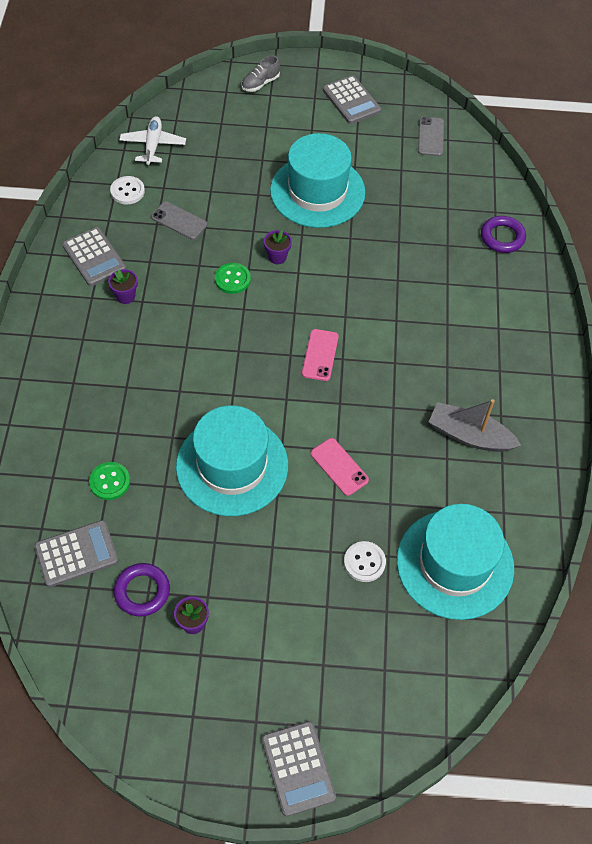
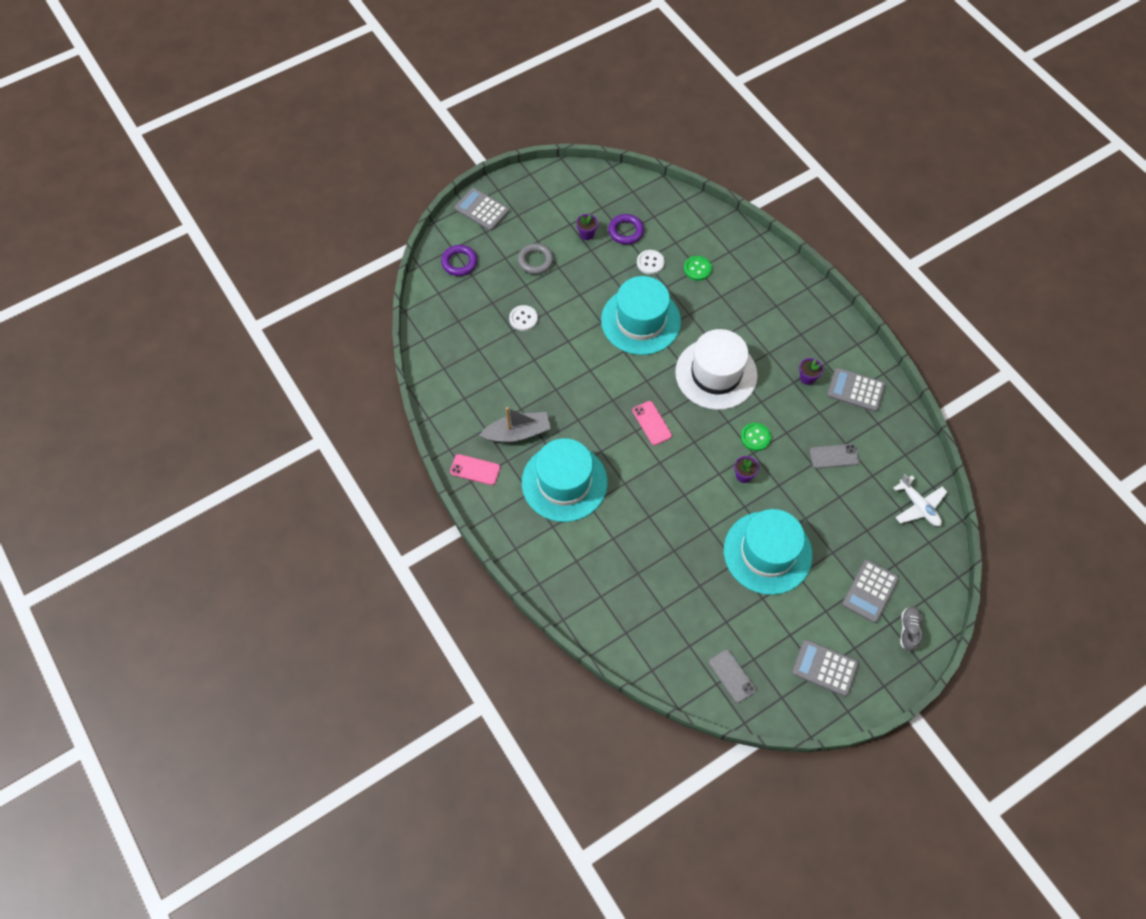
camera: 145 degrees right, 5 degrees up
(76, 554) = (676, 226): grey calculator -> grey calculator (870, 591)
(127, 191) = (891, 454): white button -> white button (650, 263)
(209, 358) = (716, 374): none -> white hat
(288, 631) = (535, 261): none -> grey ring
(339, 467) = (580, 361): pink phone -> pink phone (475, 469)
(455, 564) = (472, 350): turquoise hat -> turquoise hat (564, 482)
(502, 237) = (603, 610): purple ring -> purple ring (459, 262)

